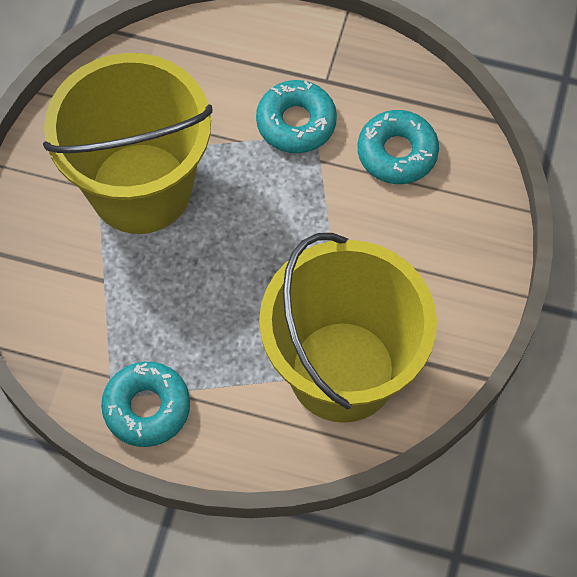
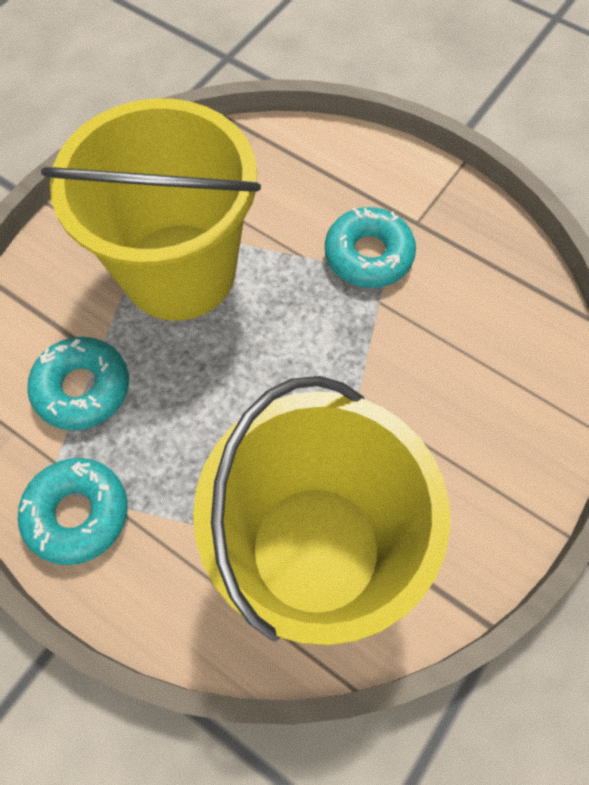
camera: 20 degrees right, 0 degrees up
(397, 153) = (467, 320): turquoise donut -> turquoise donut (82, 388)

